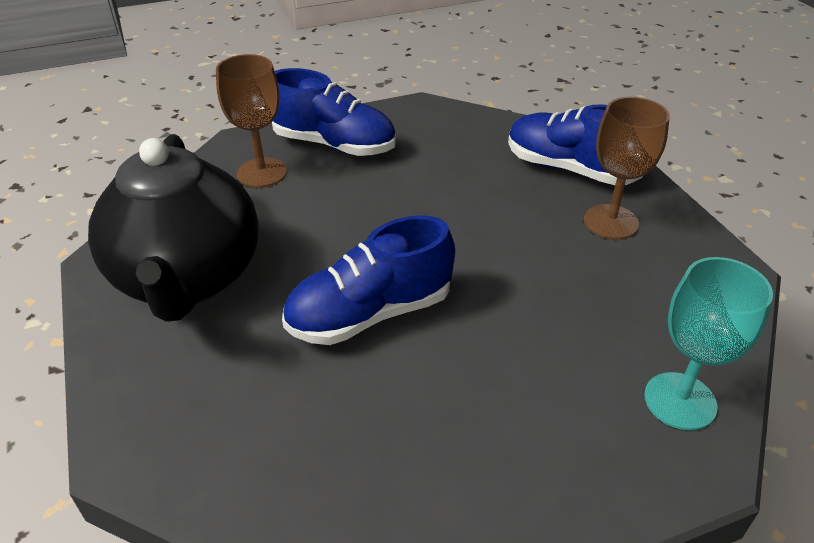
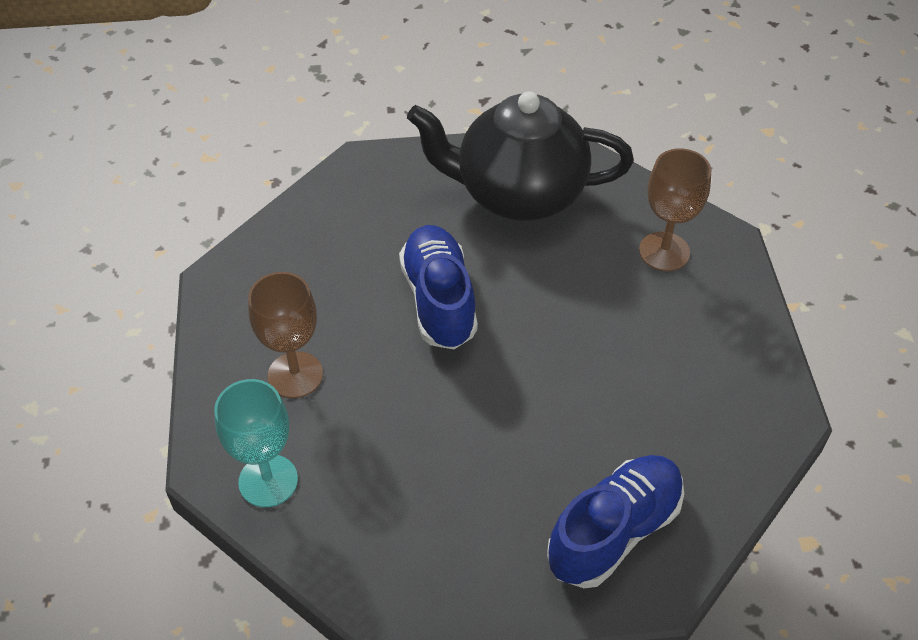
camera: 105 degrees right, 10 degrees up
(334, 145) = (708, 316): blue shoe -> none
(610, 222) = (506, 531): brown goblet -> brown goblet (295, 375)

